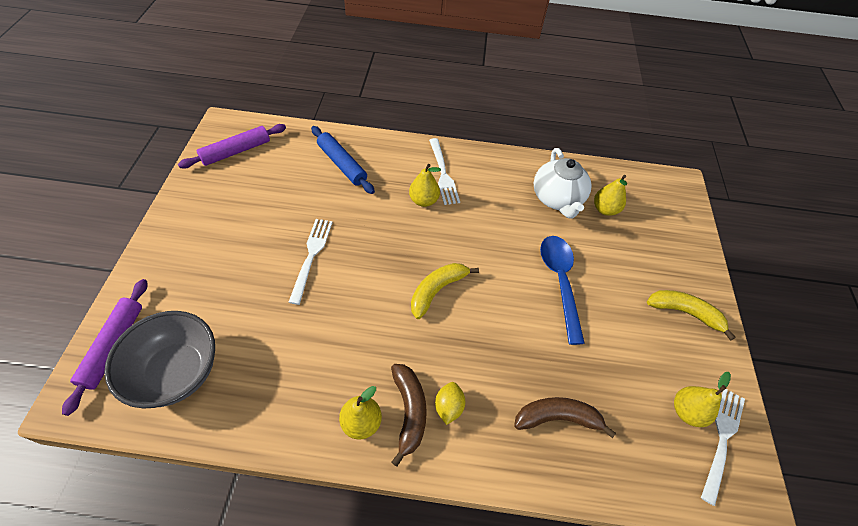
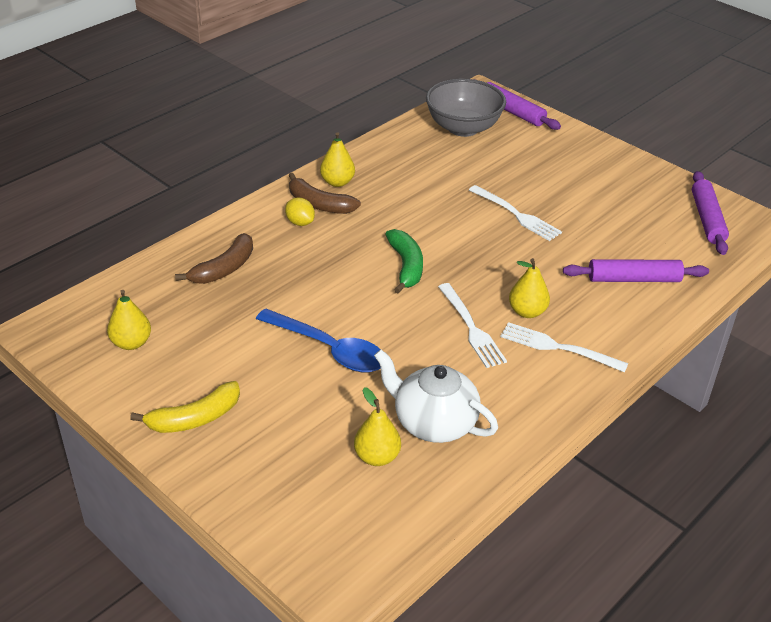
camera: 130 degrees right, 15 degrees down
(342, 164) = (634, 279): blue rolling pin -> purple rolling pin
(437, 290) = (406, 266): yellow banana -> green banana
(722, 439) = (89, 346): white fork -> white fork (471, 328)

